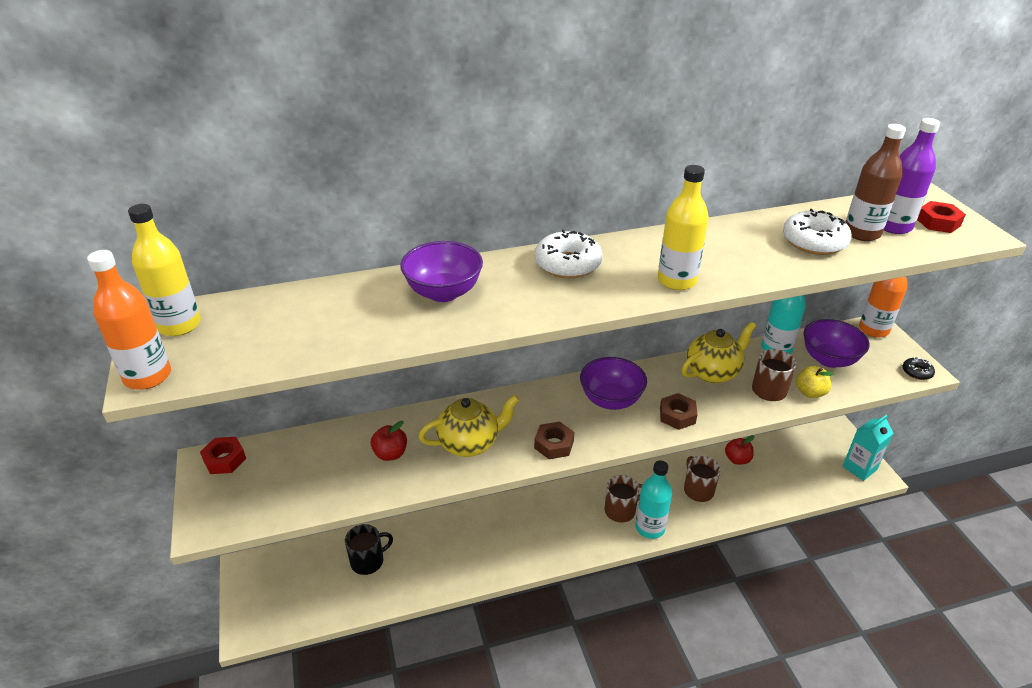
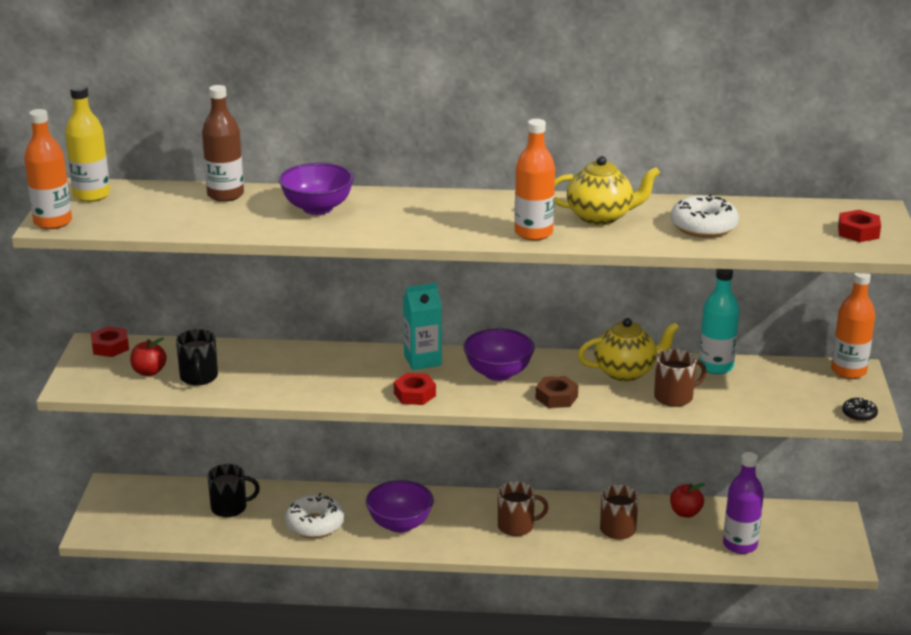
camera: 20 degrees right, 10 degrees down
(335, 477) = (199, 377): none -> black mug
(390, 454) = (257, 371): red apple -> red apple (149, 372)
(470, 443) = (335, 378): yellow teapot -> yellow teapot (601, 217)
(554, 444) = (414, 394): brown nut -> red nut
(567, 264) = (445, 206): white donut -> white donut (315, 524)
(650, 528) = (538, 547): turquoise bottle -> none
(676, 281) = (533, 233): yellow bottle -> orange bottle
(810, 392) = (717, 407): yellow apple -> none
(829, 359) = (767, 385): purple bowl -> purple bowl (400, 524)
(859, 468) = (830, 551): turquoise carton -> turquoise carton (422, 360)
(862, 233) = (762, 228): brown bottle -> brown bottle (225, 195)
(893, 226) = (804, 228): purple bottle -> purple bottle (740, 545)

